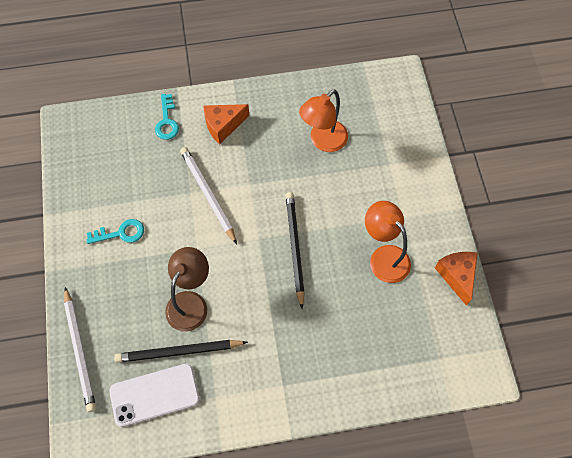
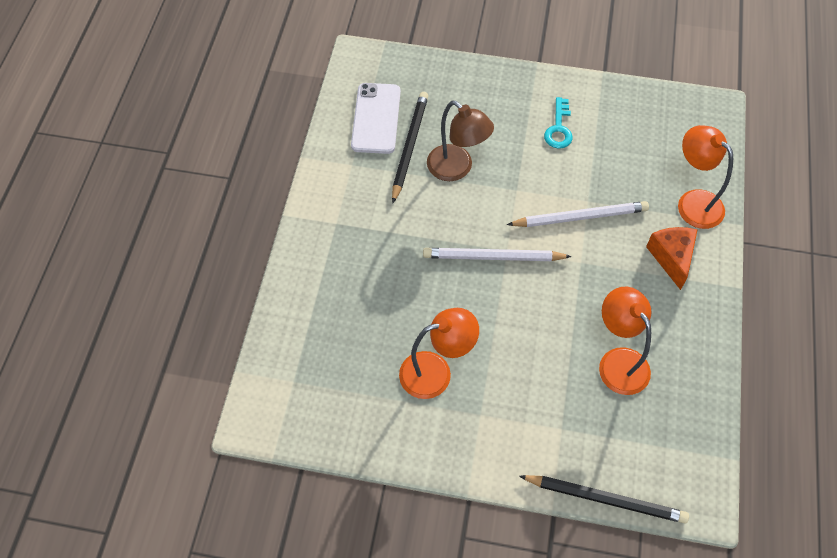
camera: 110 degrees right, 5 degrees down
(80, 350) = (444, 72): white pencil -> white pencil (493, 257)
(167, 121) = (693, 202): turquoise key -> orange lamp
(294, 248) = (482, 282): black pencil -> black pencil (605, 499)
(457, 276) = (379, 445): orange cheese -> none

